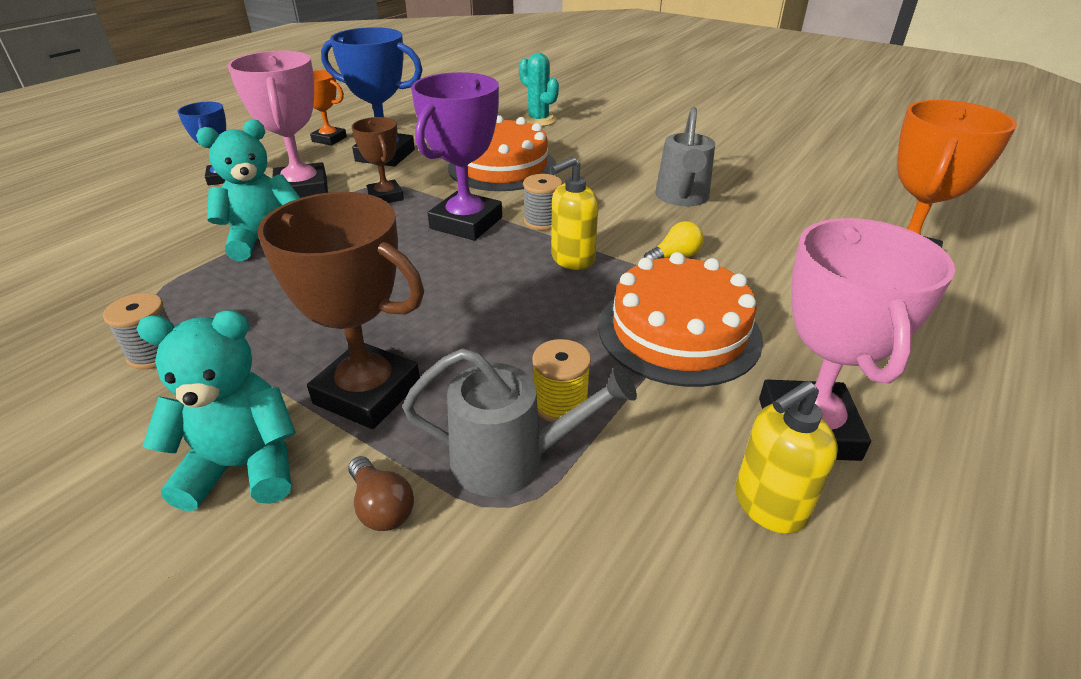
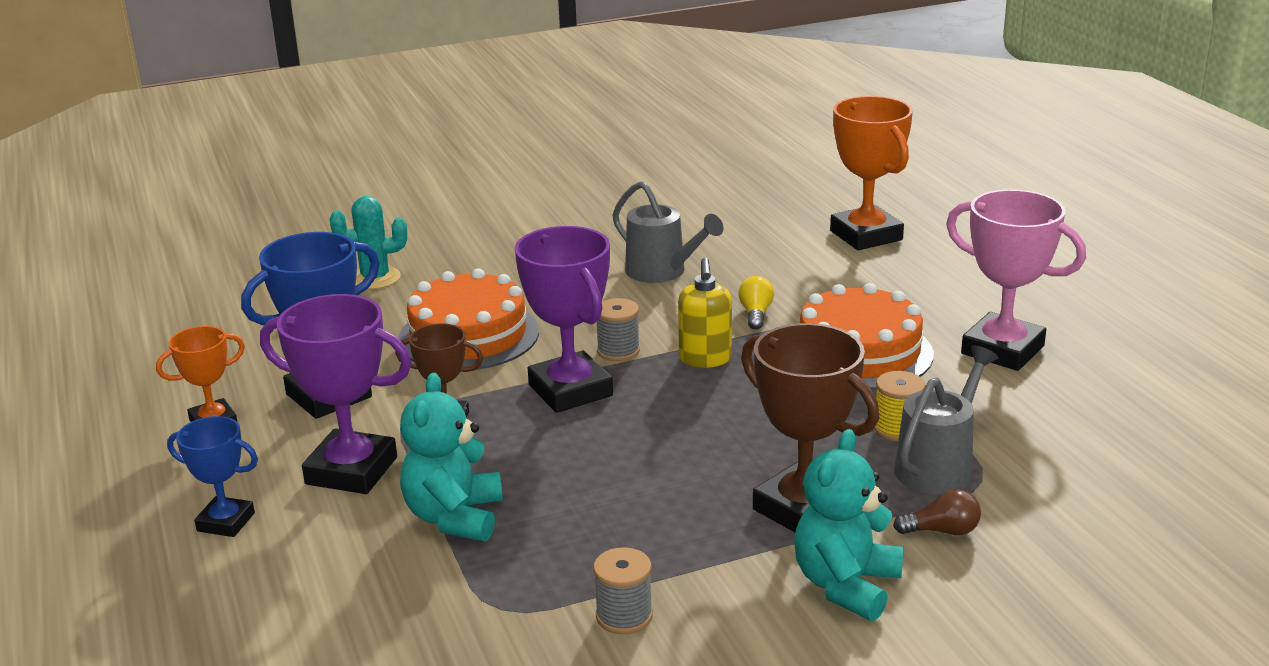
camera: 55 degrees left, 10 degrees down
(302, 190) = (351, 471): pink trophy -> purple trophy
(367, 393) = (803, 509): brown trophy -> brown trophy turned 75 degrees clockwise
(769, 505) = (1053, 390): yellow soap dispenser -> none

